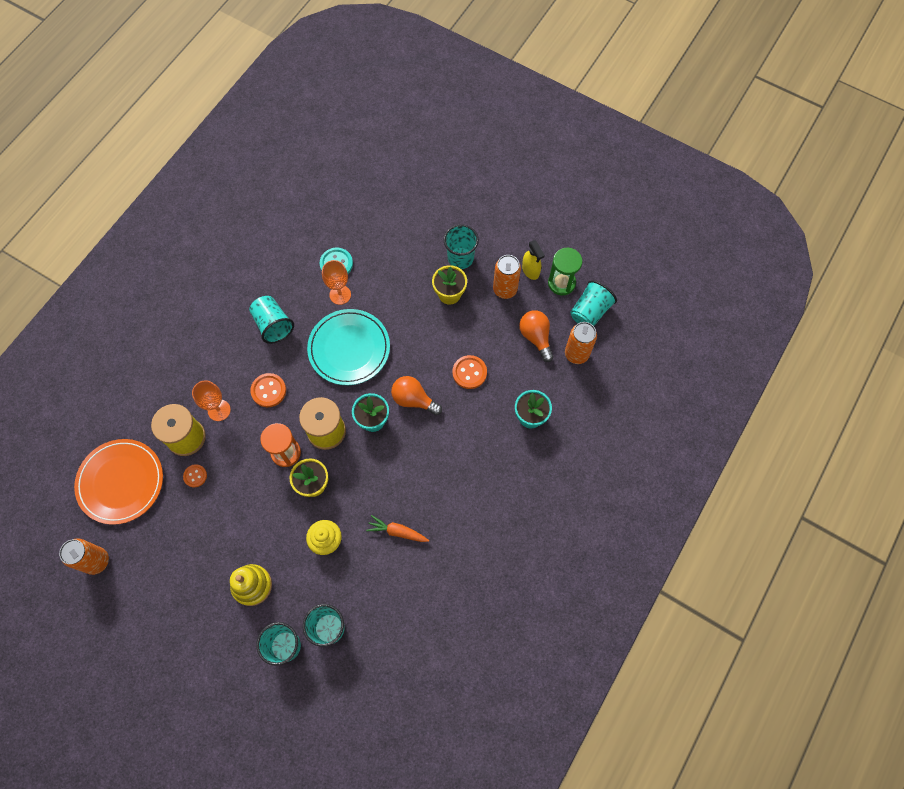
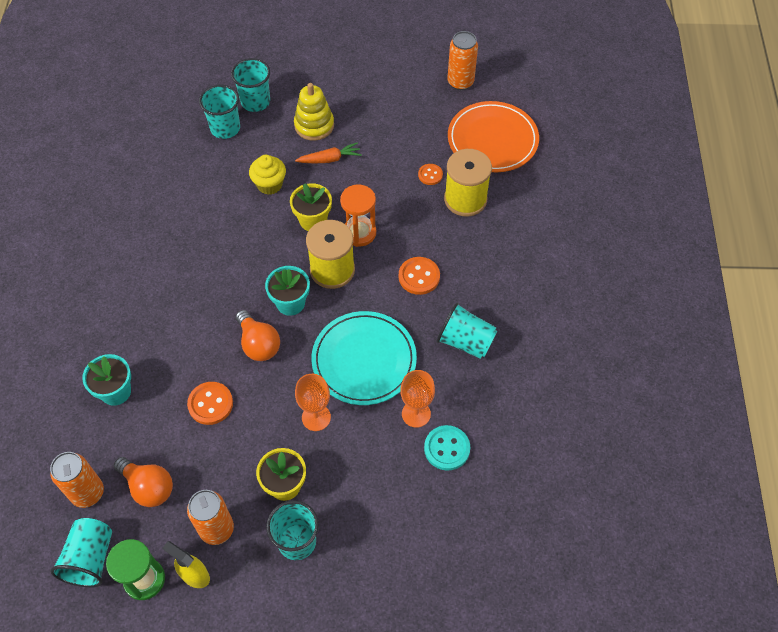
camera: 150 degrees right, 10 degrees down
(219, 410) = (454, 236): orange goblet -> orange goblet (316, 417)
(397, 531) = (206, 221): orange carrot -> orange carrot (330, 159)
(413, 399) = (258, 344): orange light bulb -> orange light bulb turned 60 degrees clockwise

